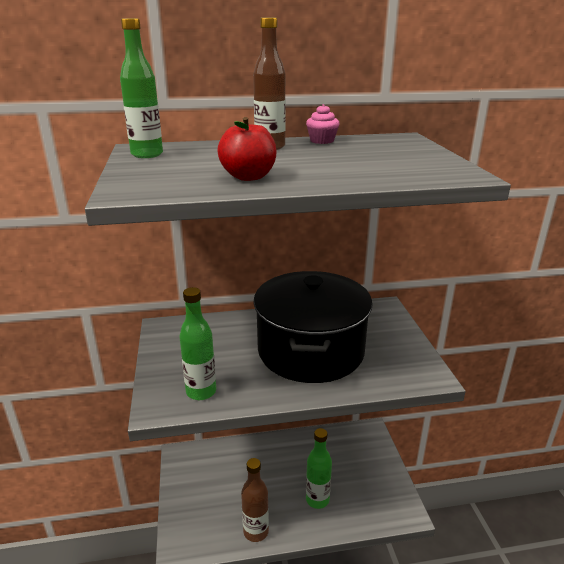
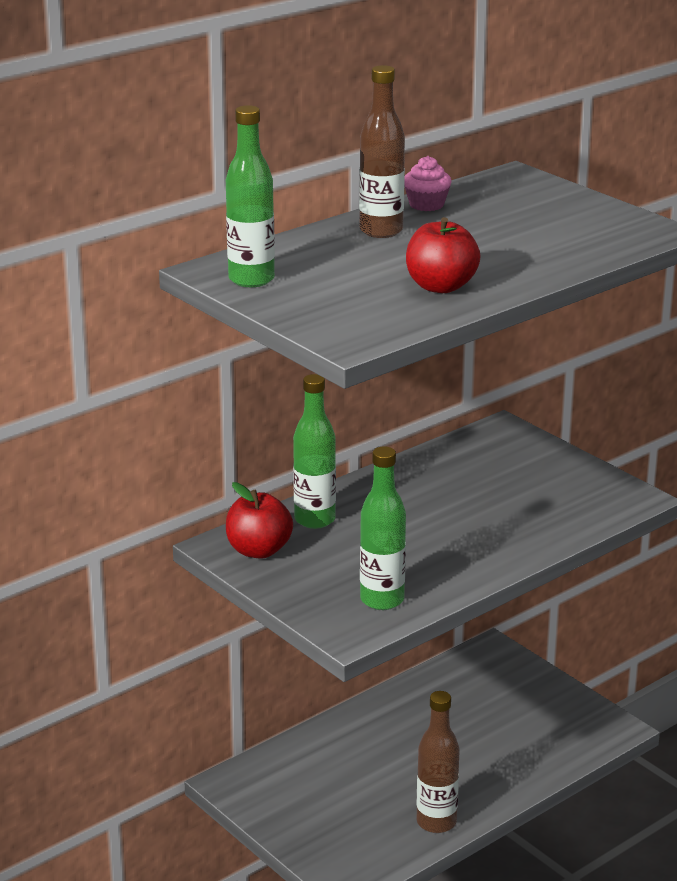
camera: 30 degrees left, 0 degrees up
(176, 336) = (259, 550): none -> red apple
(311, 351) = (464, 513): black pot -> none
(317, 500) = (487, 757): green bottle -> green bottle (315, 520)

